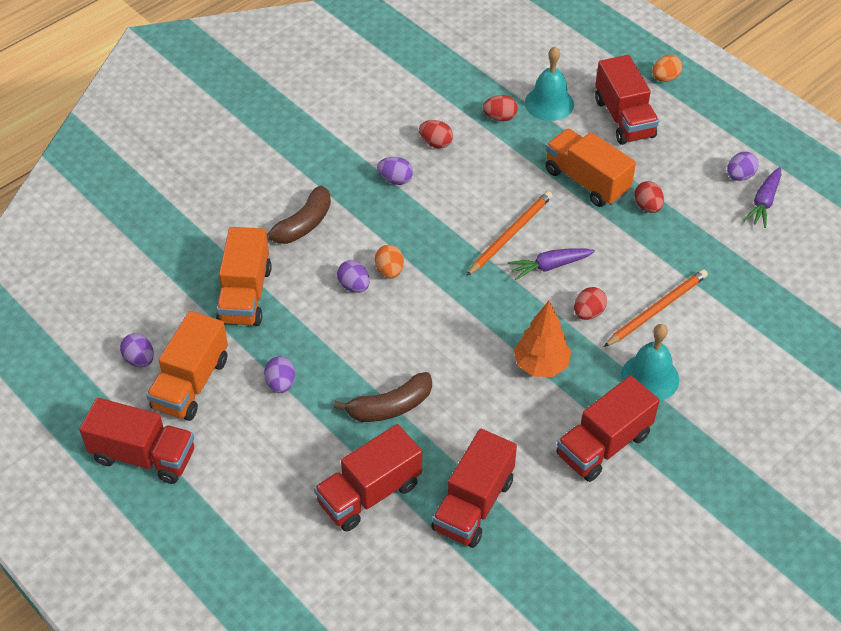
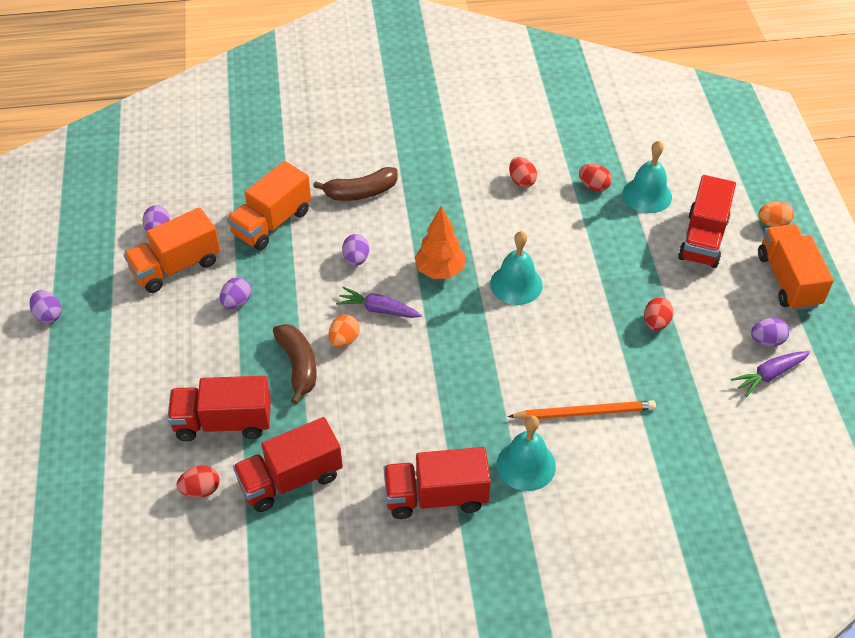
camera: 35 degrees right, 0 degrees up
(144, 456) = (99, 300): red truck -> none
(389, 271) = (393, 262): orange egg -> orange egg (344, 340)
(390, 407) = (298, 366): brown banana -> brown banana turned 120 degrees counterclockwise
(395, 180) = (463, 194): purple egg -> purple egg (48, 315)
(510, 234) = (516, 284): orange pencil -> turquoise bell
(541, 365) = (444, 402): orange tree -> orange tree (440, 271)
(549, 266) = (525, 327): purple carrot -> purple carrot (378, 309)
(586, 181) = (621, 274): orange truck -> orange truck (788, 280)
(588, 313) = (522, 382): red egg -> red egg (201, 490)

